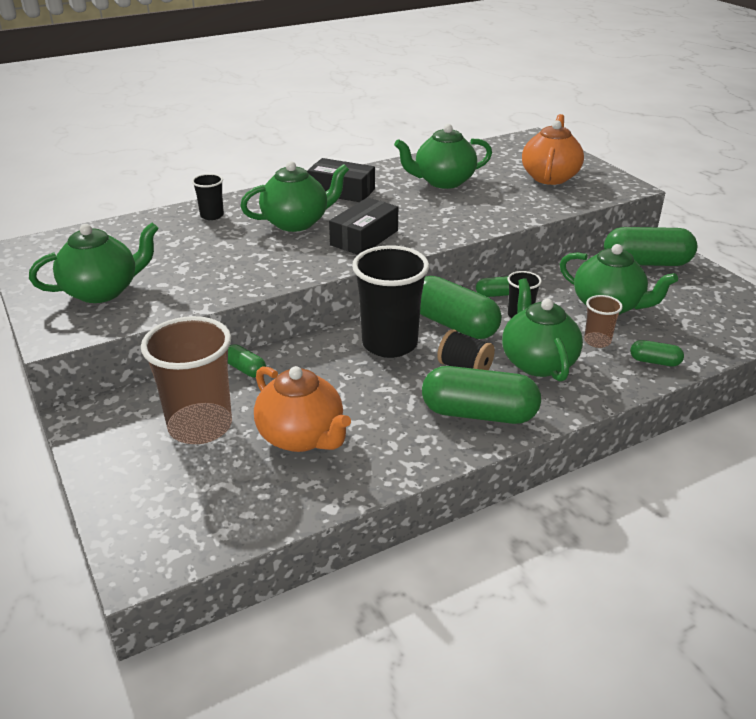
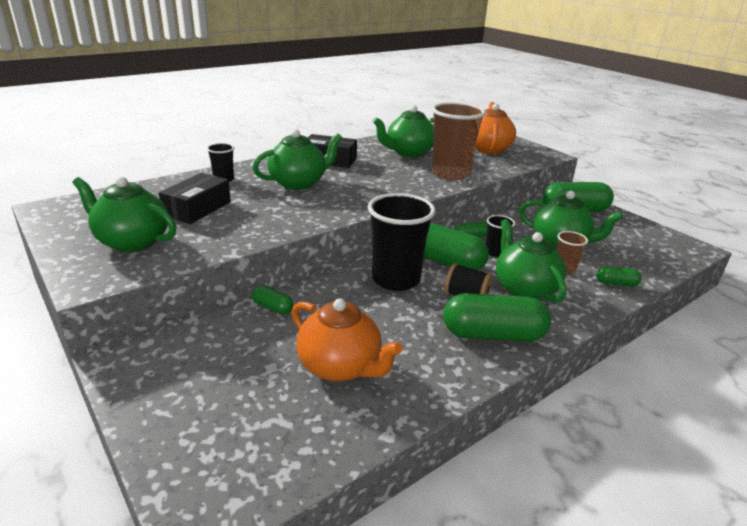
camera: 10 degrees left, 5 degrees down
(102, 291) = (132, 241): green teapot -> green teapot turned 120 degrees counterclockwise
(200, 426) = (240, 363): brown cup -> brown cup (450, 173)
(364, 238) = (360, 193): black box -> black box (197, 209)

